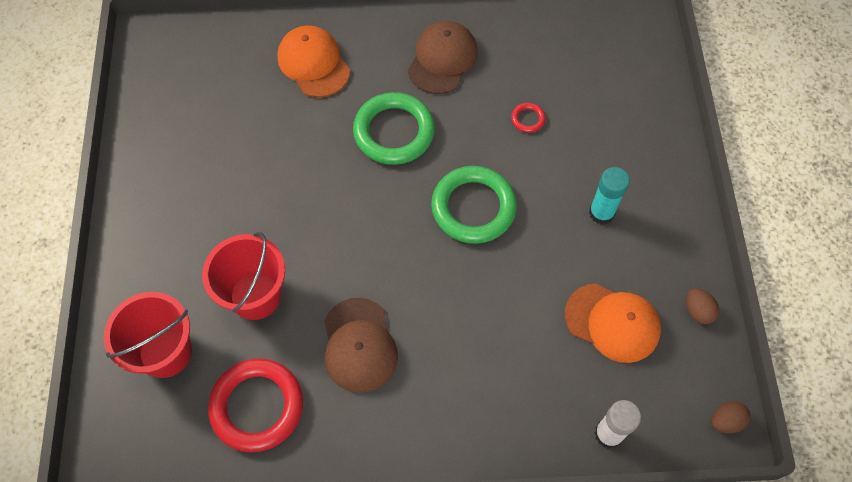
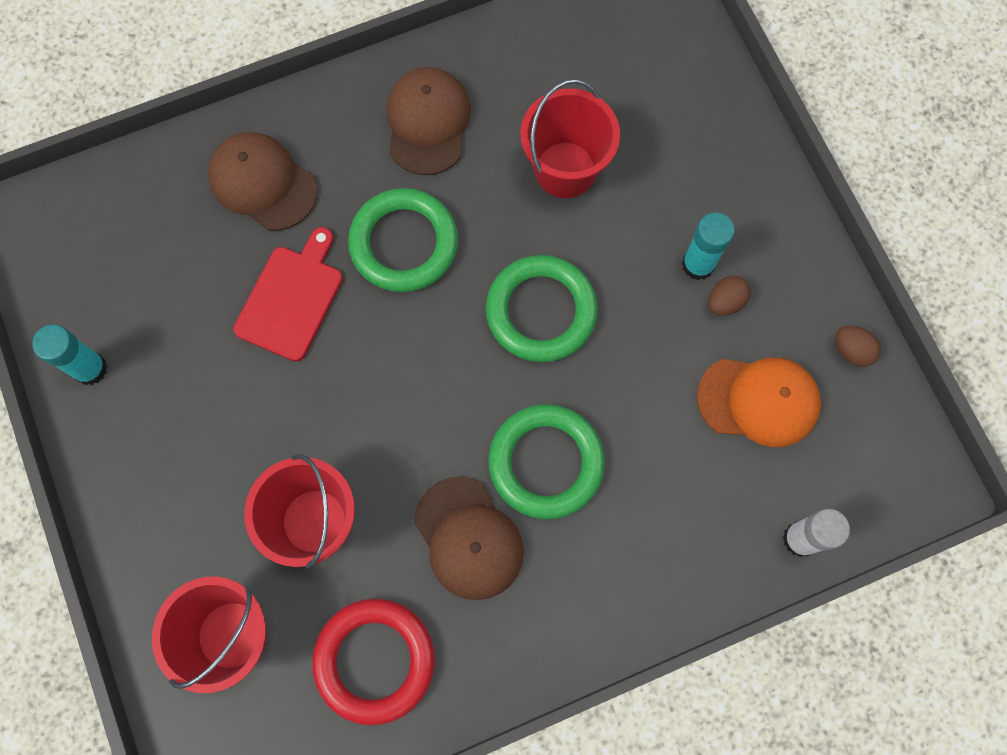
camera: 20 degrees left, 10 degrees up
(148, 144) = (90, 368): none -> turquoise glue stick
(301, 143) = (291, 299): none -> red cutting board
(313, 63) = (263, 183): orange cap -> brown cap
(436, 312) = (546, 462): none -> green ring
(528, 119) = (565, 169): red ring -> red bucket
(726, 421) = (926, 474): brown egg -> brown egg (725, 302)

